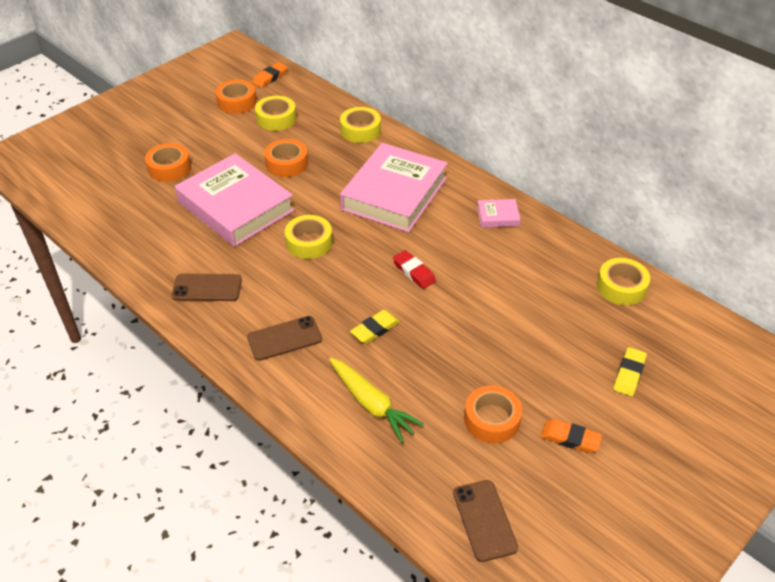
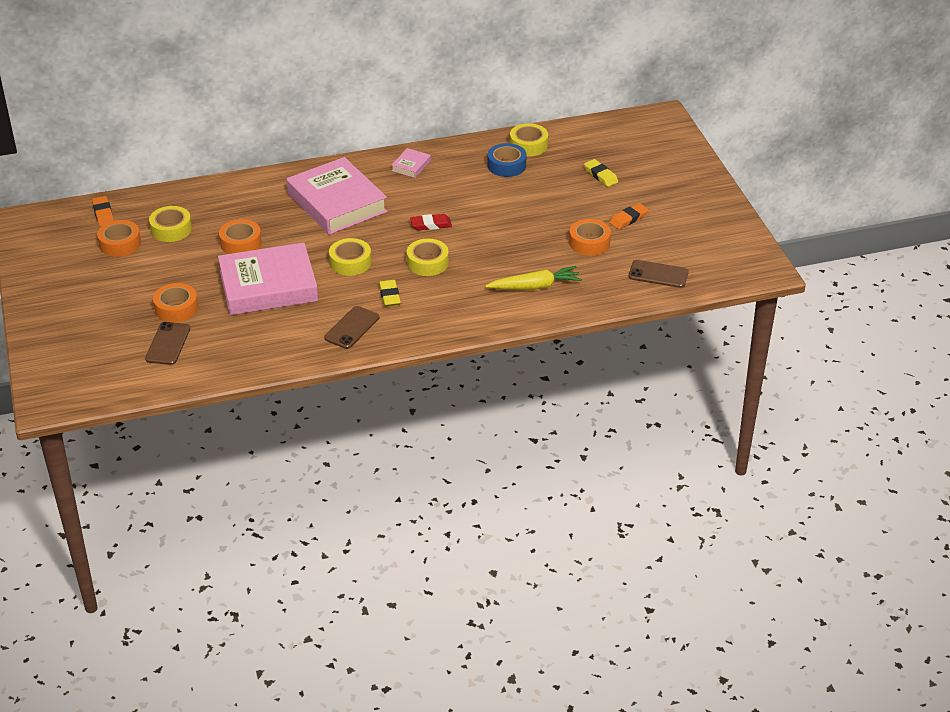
camera: 60 degrees left, 5 degrees down
(284, 338) = (441, 305): brown phone -> brown phone (168, 344)
(360, 130) = (239, 191): yellow tape -> yellow tape (427, 263)
(375, 329) = (470, 262): yellow eraser -> yellow eraser (389, 295)
(567, 285) = (506, 165): none -> blue tape

